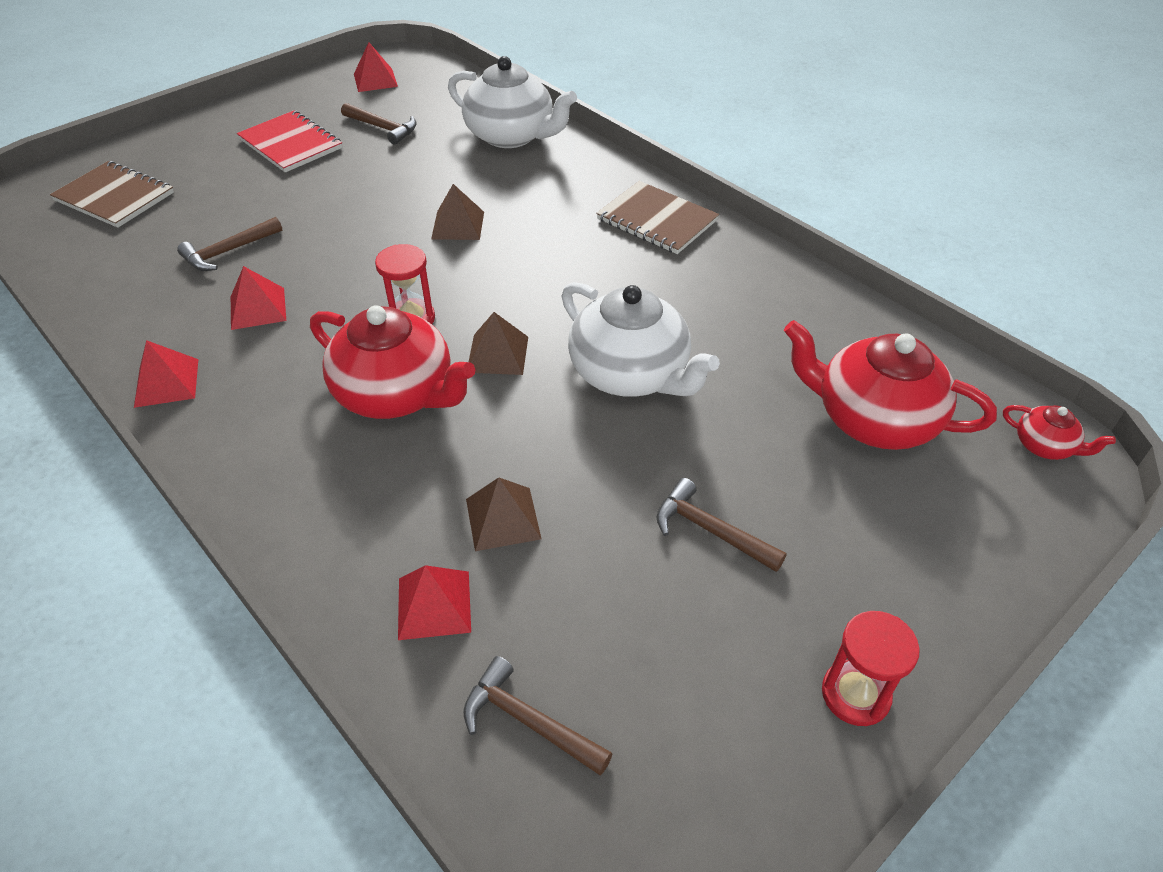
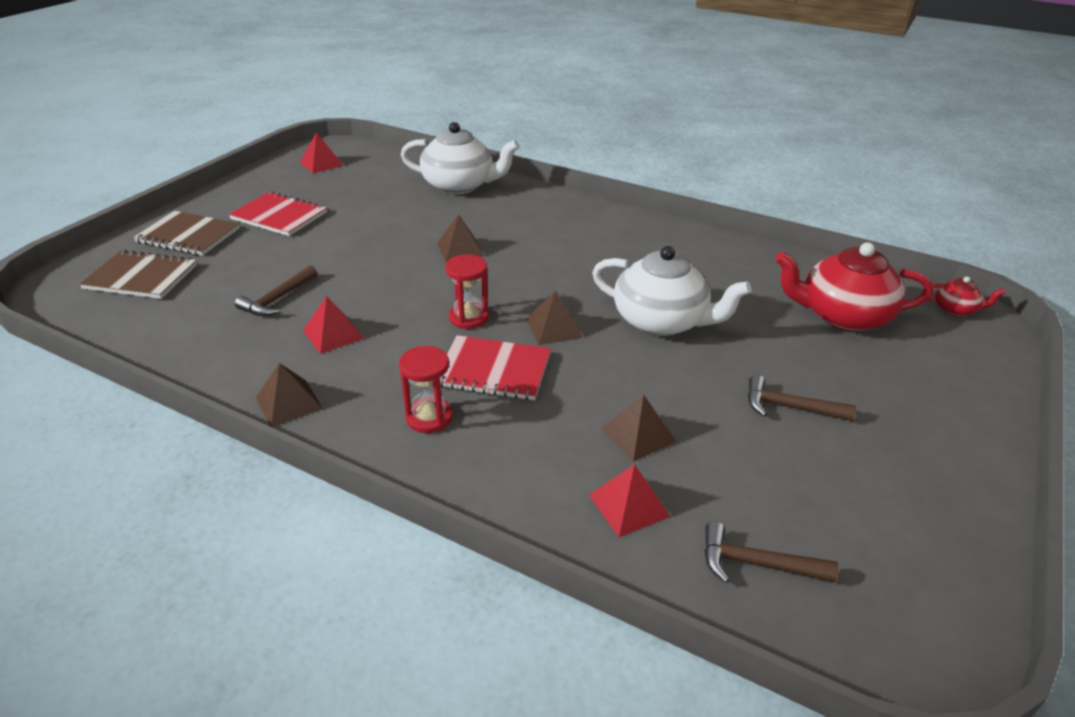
camera: 20 degrees left, 10 degrees down
(166, 382) = (289, 403): red pyramid -> brown pyramid
(383, 128) = (351, 194): brown hammer -> none
(396, 394) = (494, 370): red teapot -> red notebook
(657, 220) = (608, 222): brown notebook -> brown notebook (188, 235)
(855, 694) = (956, 482): red hourglass -> red hourglass (429, 417)

